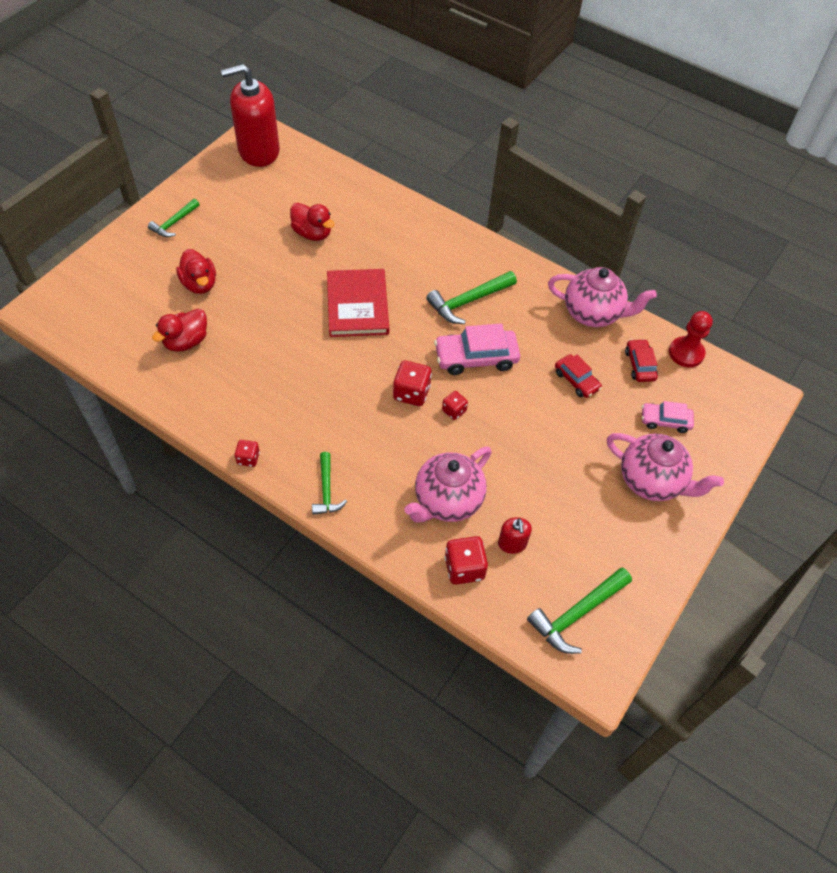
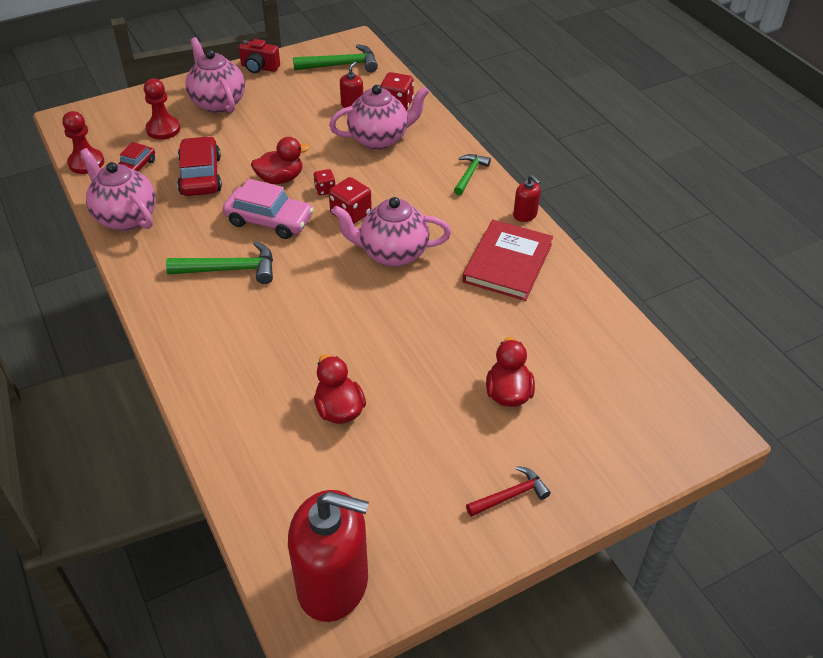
camera: 150 degrees left, 10 degrees down
(174, 223) = (510, 495): green hammer -> red hammer
(186, 341) = (547, 332): red duck -> red duck (280, 179)
(248, 458) = (525, 215): red dice -> red soap dispenser
(349, 366) = (392, 253): none -> pink teapot
(357, 305) = (345, 305): red book -> red book (507, 263)
(576, 380) = (200, 175): red car -> red car, size x1.66
(663, 562) = (259, 68): none -> red camera
(665, 421) = (163, 129): pink car -> red pawn

